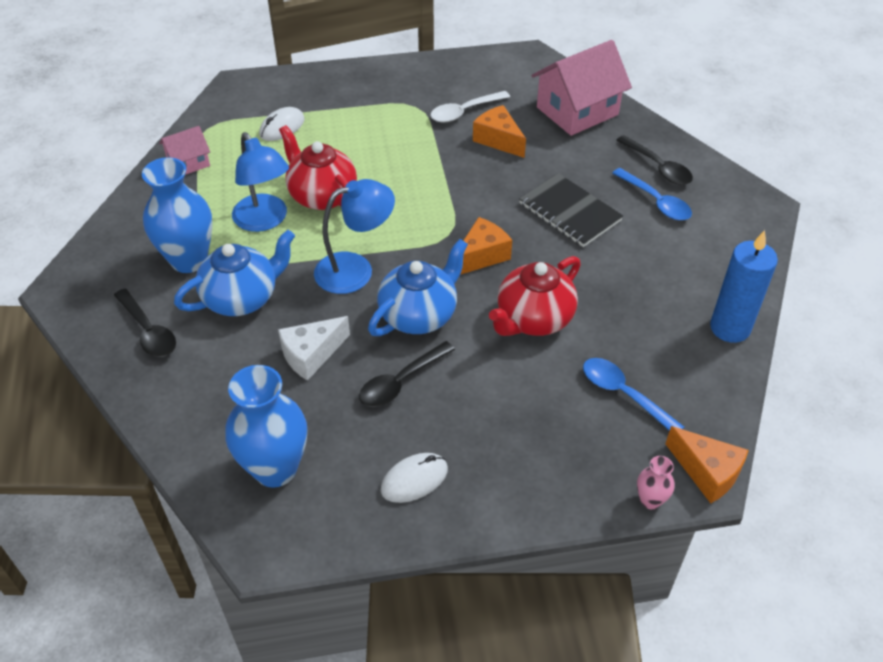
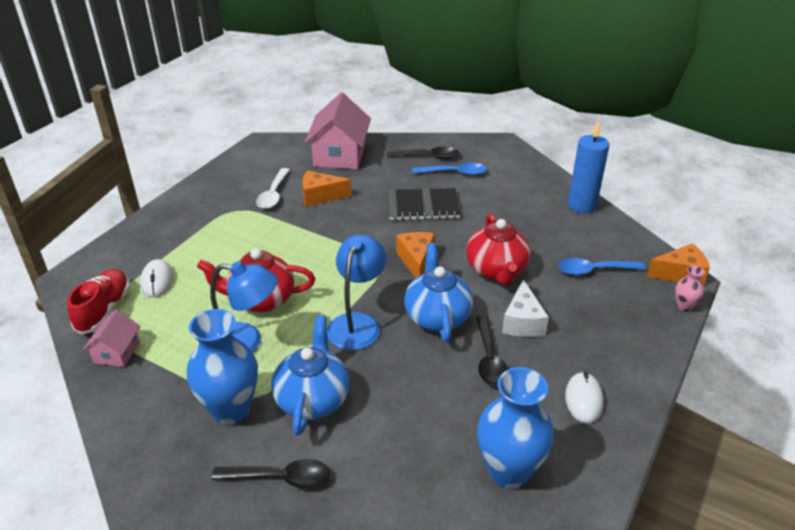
camera: 50 degrees left, 10 degrees down
(223, 125) = (104, 310): none -> red shoe
(311, 355) = (416, 391): white cheese -> white cheese (522, 322)

